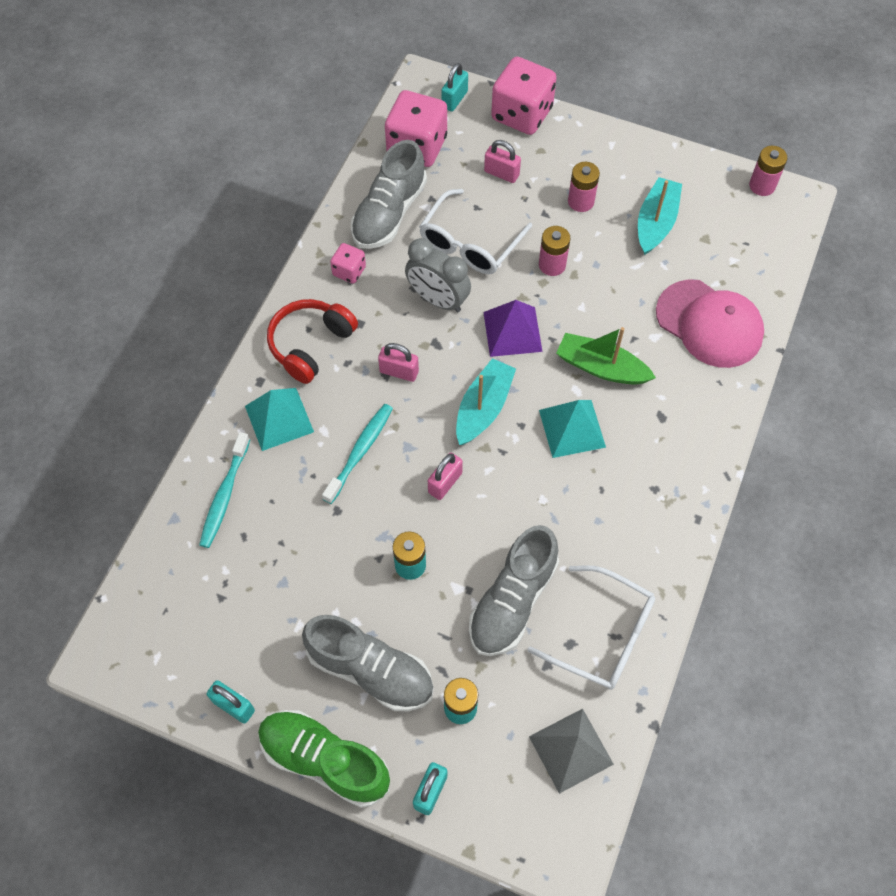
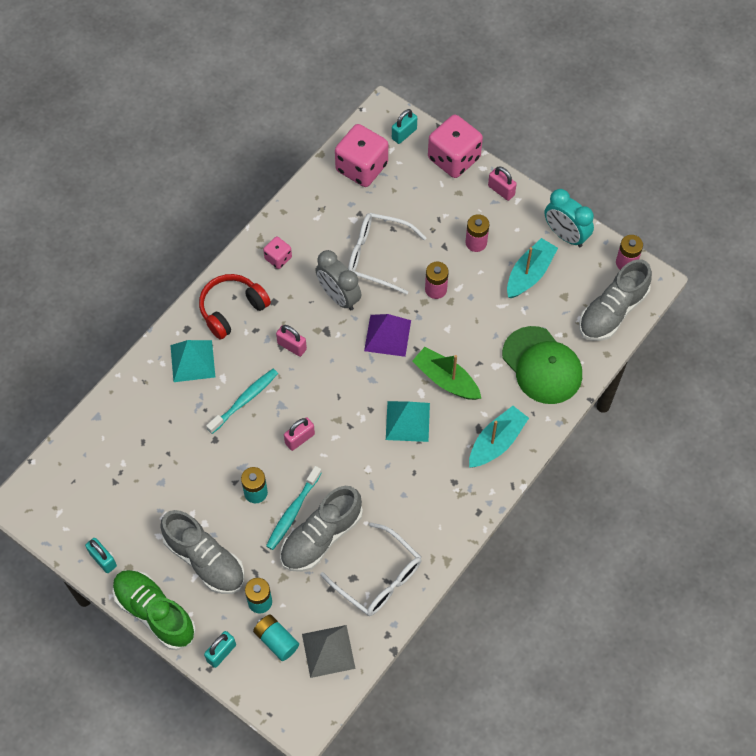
camera: 15 degrees right, 0 degrees up
(225, 495) = (137, 408): turquoise toothbrush -> turquoise toothbrush (293, 512)
(389, 213) = (323, 218): grey shoe -> grey shoe (612, 311)
(470, 242) = (378, 256): white glasses -> white glasses turned 60 degrees clockwise
(483, 408) = (346, 389): turquoise boat -> turquoise boat (496, 442)
(498, 754) = (276, 640): none -> turquoise battery
(501, 173) = (421, 205): pink padlock -> pink padlock (501, 190)
(681, 171) = (565, 235): none -> turquoise clock
(709, 324) = (542, 365): pink cap -> green cap

